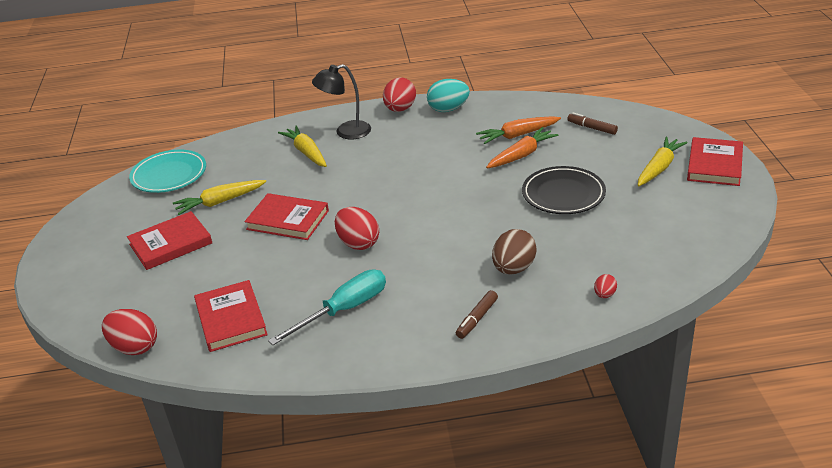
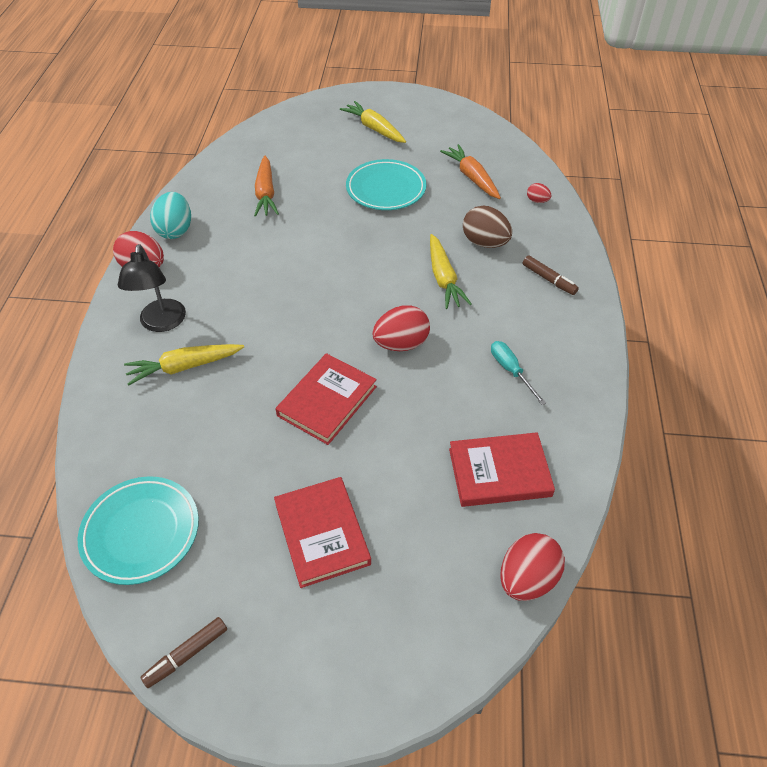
camera: 80 degrees left, 15 degrees up
(219, 202) = (250, 470): yellow carrot -> yellow carrot (443, 278)
(344, 310) = (511, 370): turquoise screwdriver -> turquoise screwdriver, size x0.59
(522, 155) = (304, 198): orange carrot -> orange carrot (472, 177)
(563, 194) = (386, 189): black plate -> turquoise plate
(592, 128) = (285, 147): brown marker -> brown marker (186, 654)
(714, 165) = (386, 102): red book -> none

